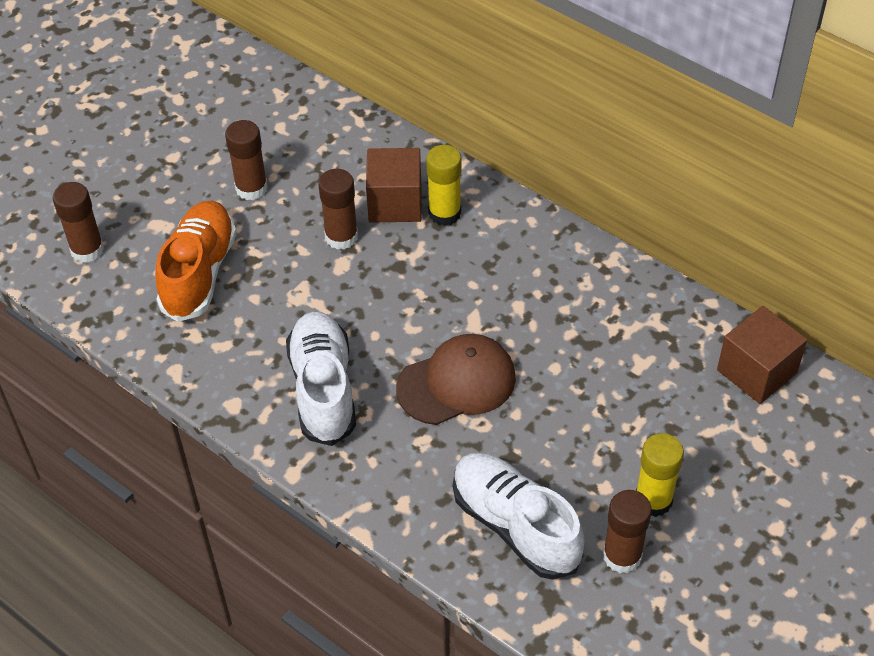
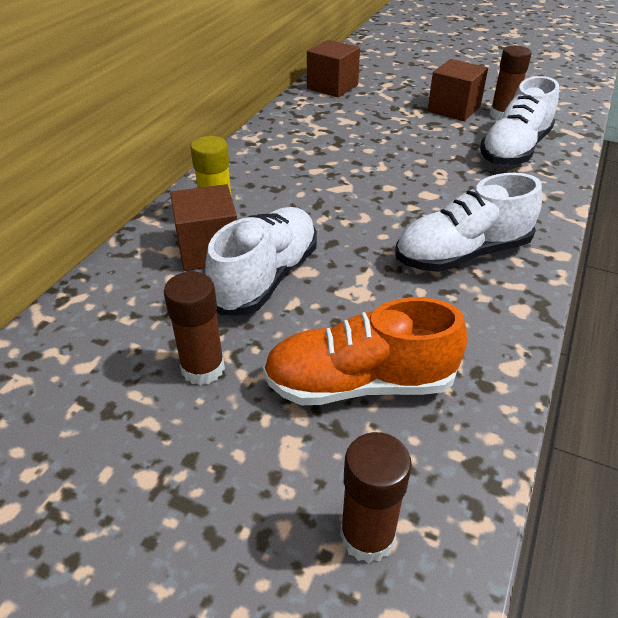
camera: 105 degrees left, 10 degrees down
(341, 237) = (266, 277): brown glue stick -> white shoe
(456, 383) = (409, 187): brown cap -> none
(653, 500) = (454, 109): yellow glue stick -> brown cube

